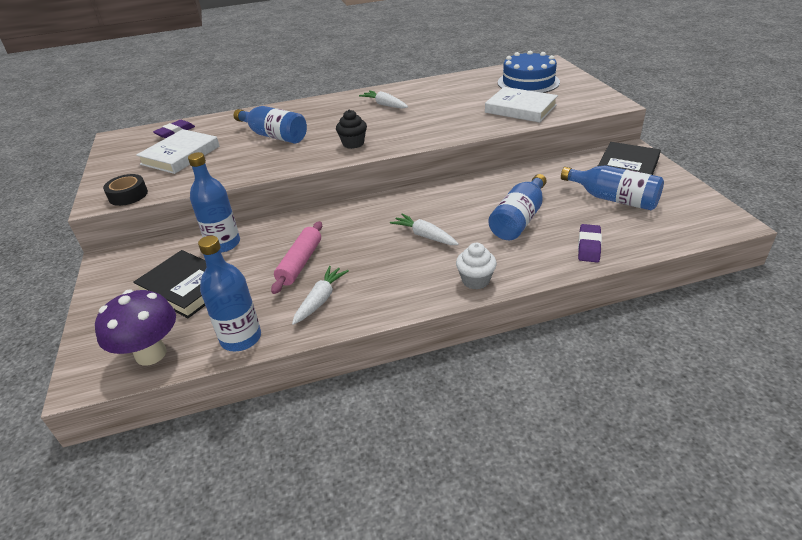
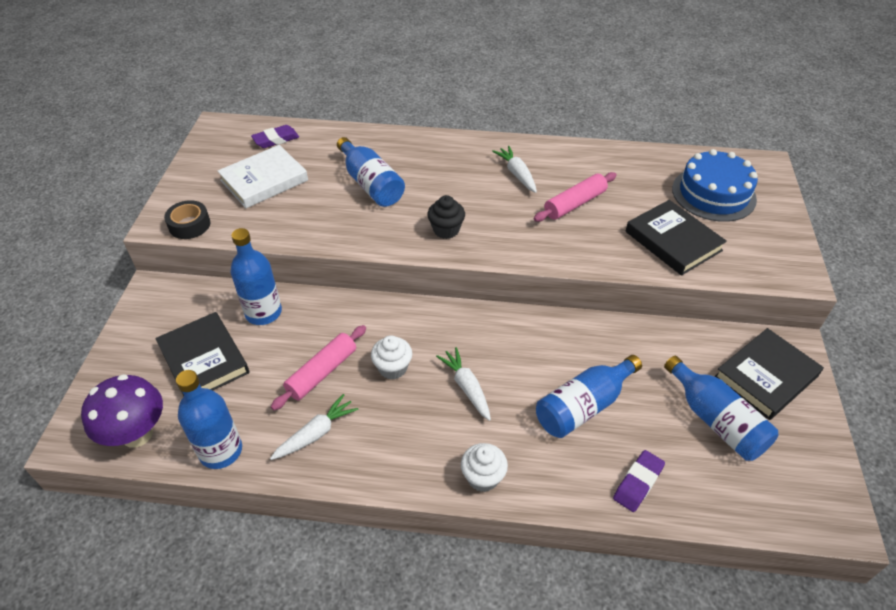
camera: 20 degrees right, 10 degrees up
(358, 243) = (393, 368): none -> white cupcake
(438, 108) = (574, 204): none -> pink rolling pin
(520, 109) = (673, 241): white book -> black book

